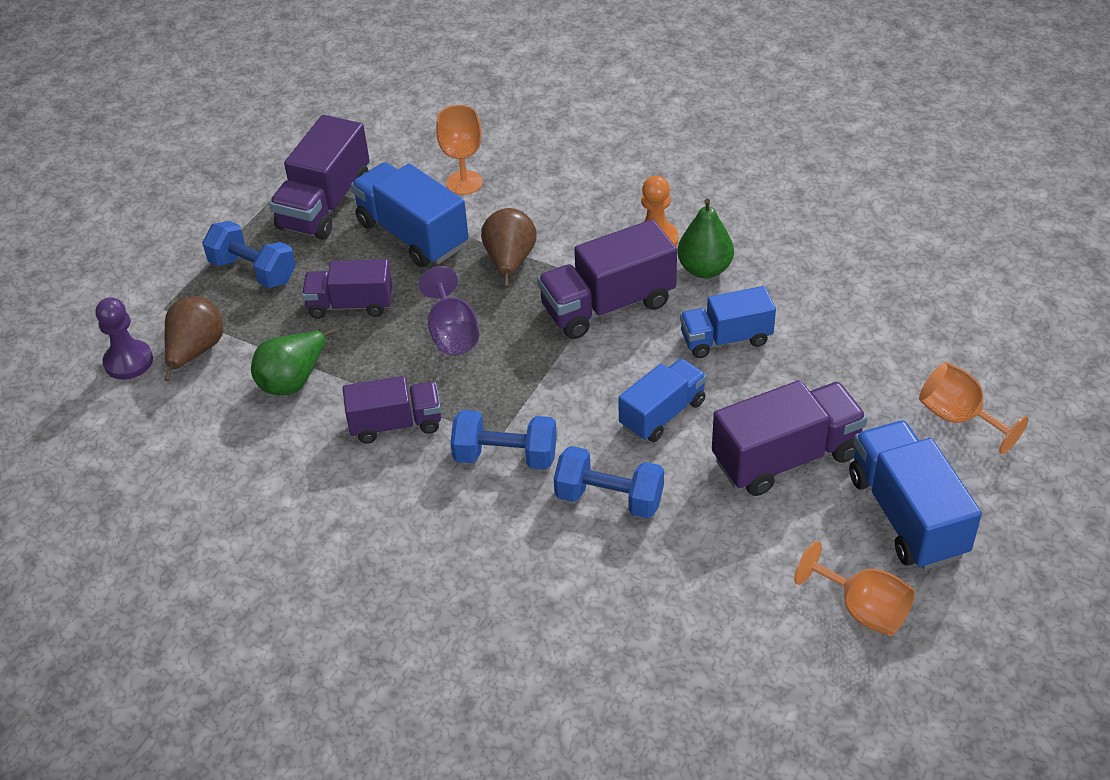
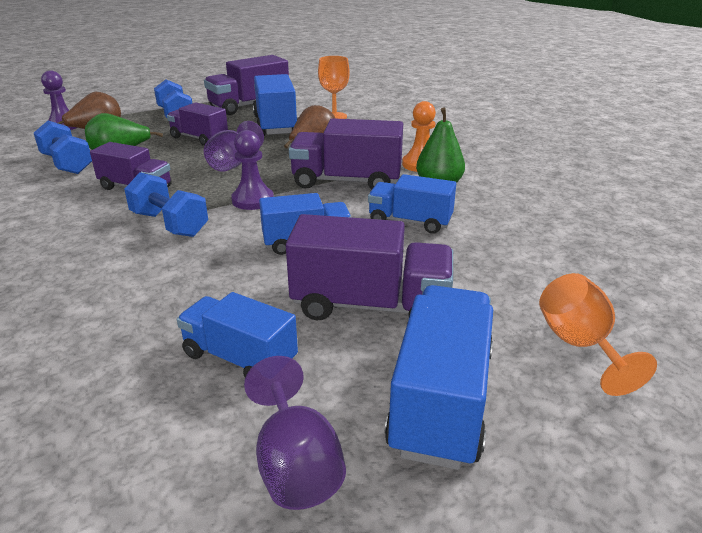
camera: 30 degrees right, 15 degrees down
(545, 381) = (253, 200): none -> purple pawn
(609, 498) = (197, 272): blue dumbbell -> blue dumbbell (67, 164)
(743, 558) = (240, 358): none -> blue truck
(863, 609) = (296, 465): orange goblet -> purple goblet

